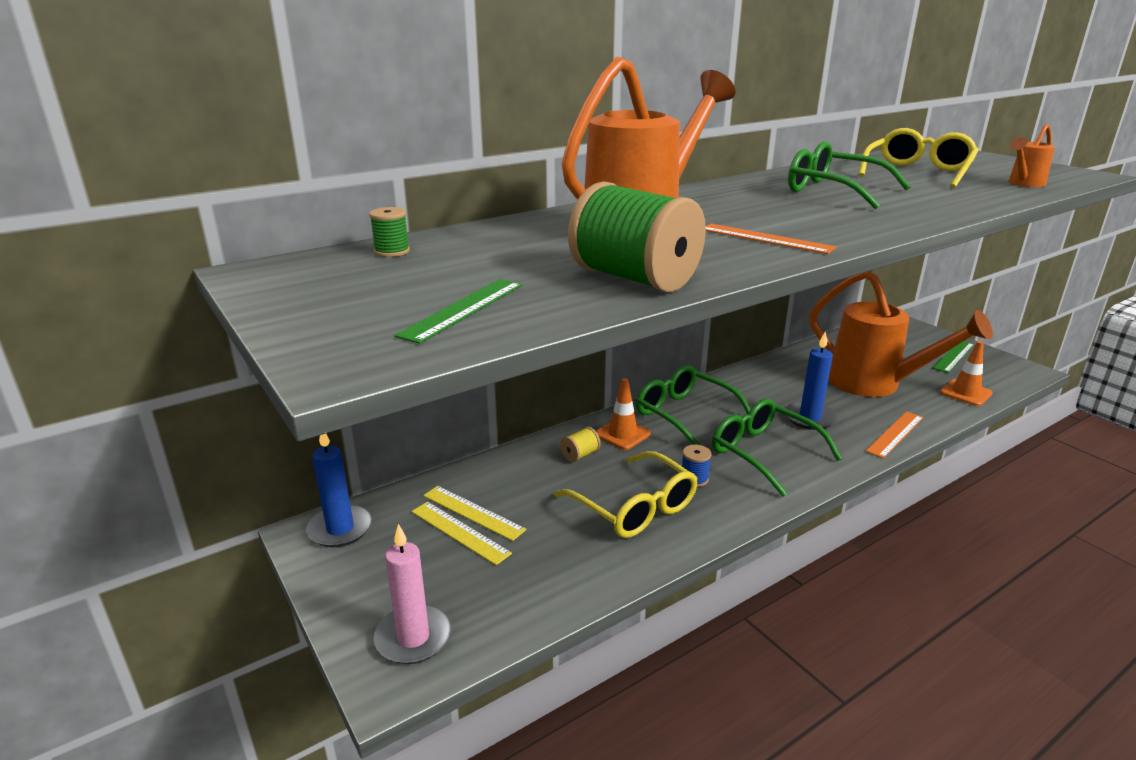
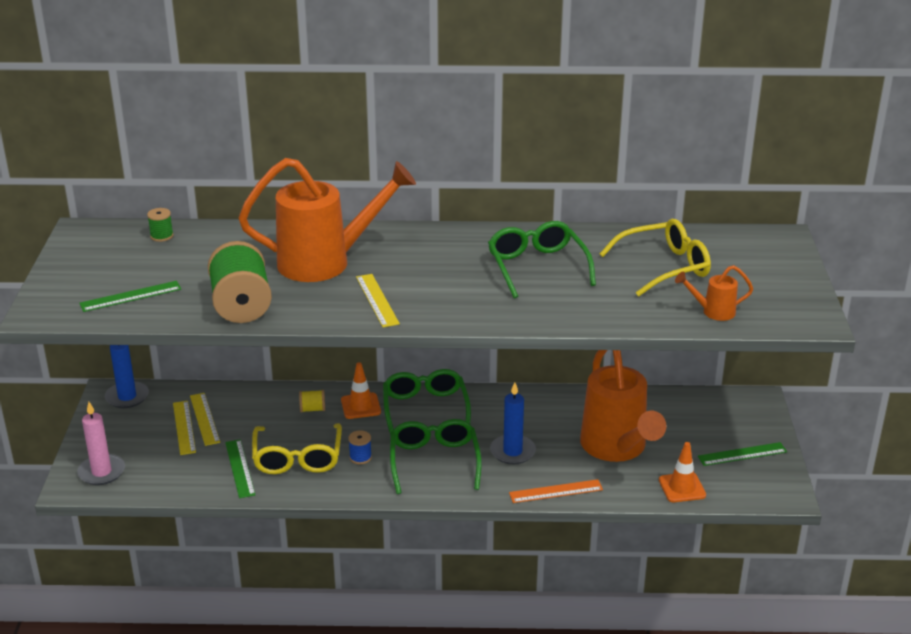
camera: 35 degrees right, 5 degrees up
(588, 547) = (240, 468): none -> green ruler
(765, 238) = (377, 300): orange ruler -> yellow ruler

